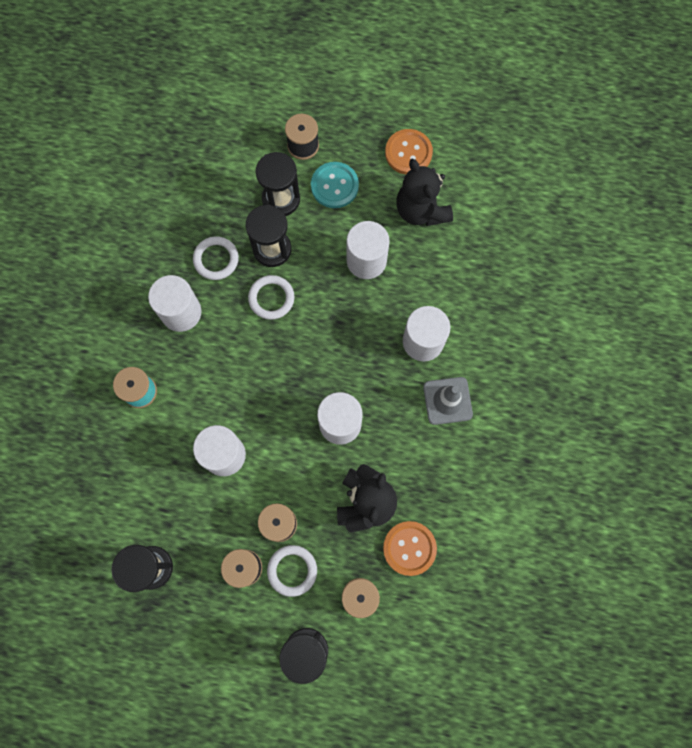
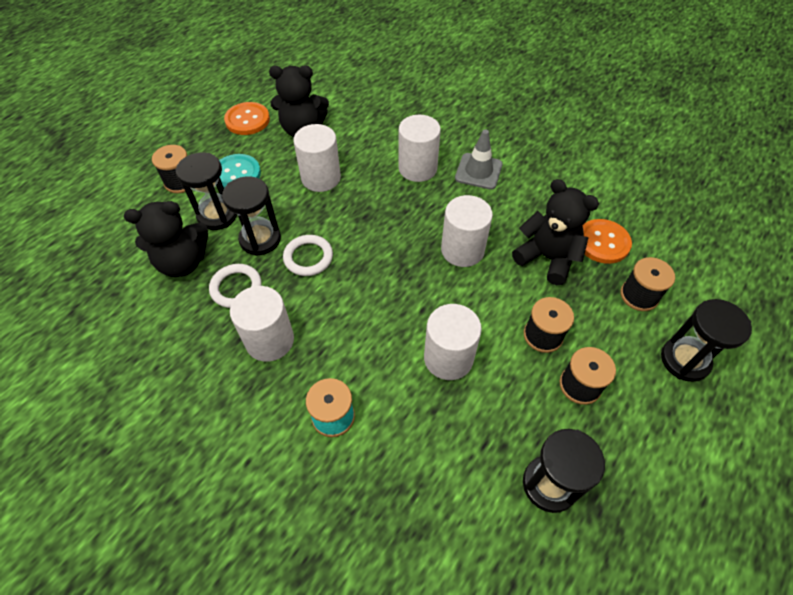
camera: 65 degrees left, 20 degrees down
(221, 204) = (183, 262): none -> black teddy bear
(292, 570) = (596, 342): white ring -> none

